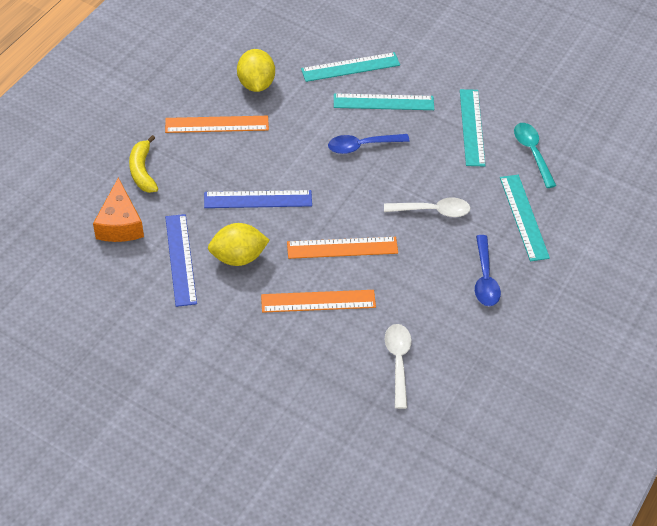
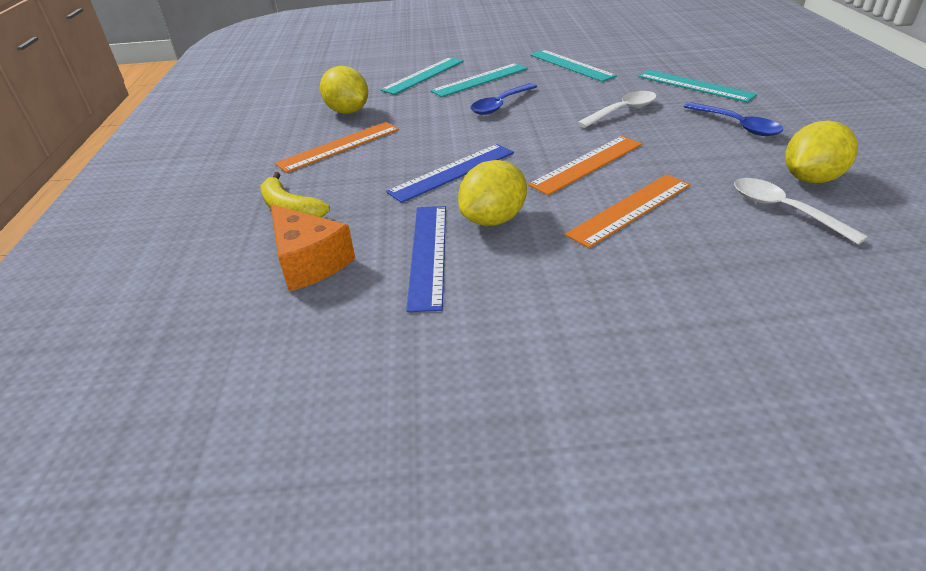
camera: 30 degrees left, 15 degrees down
(180, 259) = (428, 254): blue ruler -> blue ruler turned 45 degrees clockwise
(451, 352) = (810, 179): none -> yellow lemon
(532, 152) = (636, 59): turquoise spoon -> none

